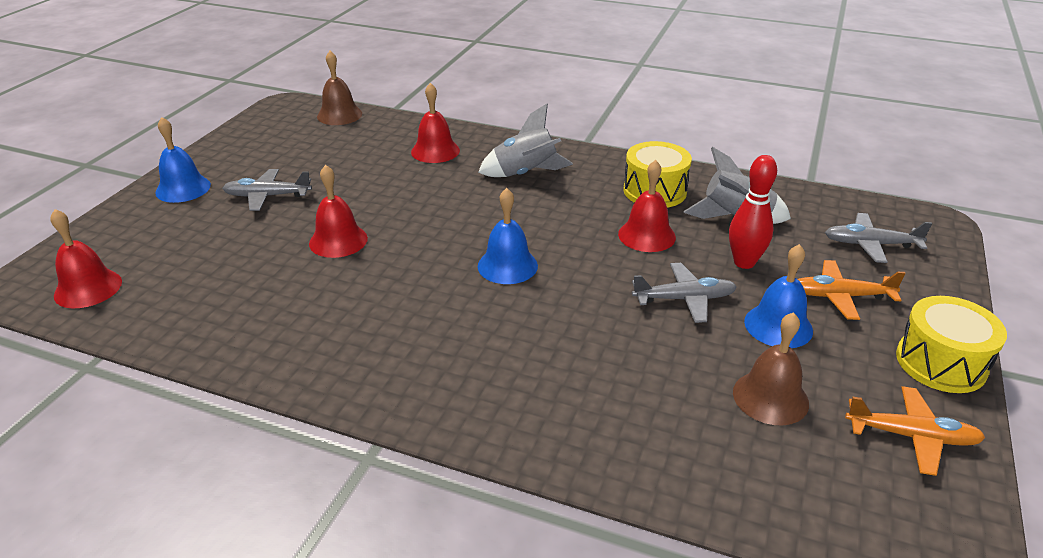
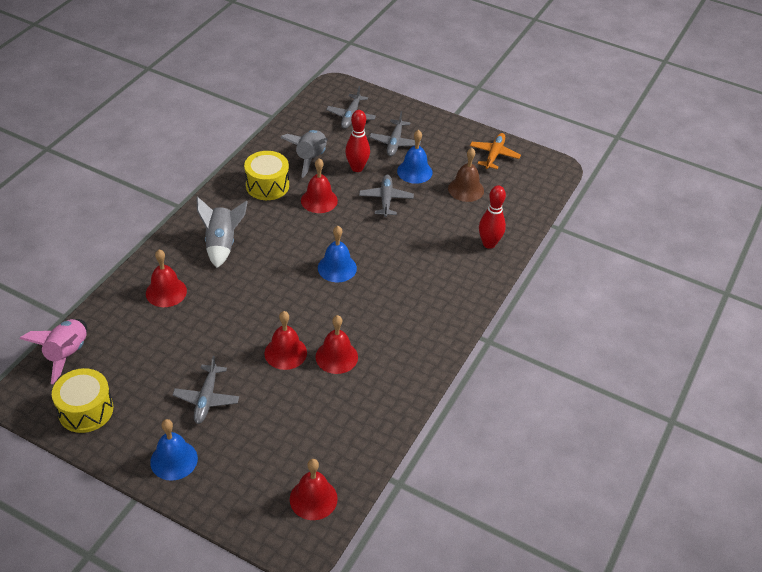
camera: 85 degrees left, 10 degrees up
(329, 283) = (336, 357): none -> red bell
(339, 115) = (67, 354): brown bell -> pink rocket
(625, 441) = (489, 244): none -> red bowling pin
(840, 296) = (394, 142): orange plane -> grey plane
(940, 363) = (449, 129): yellow drum -> yellow drum (86, 410)

